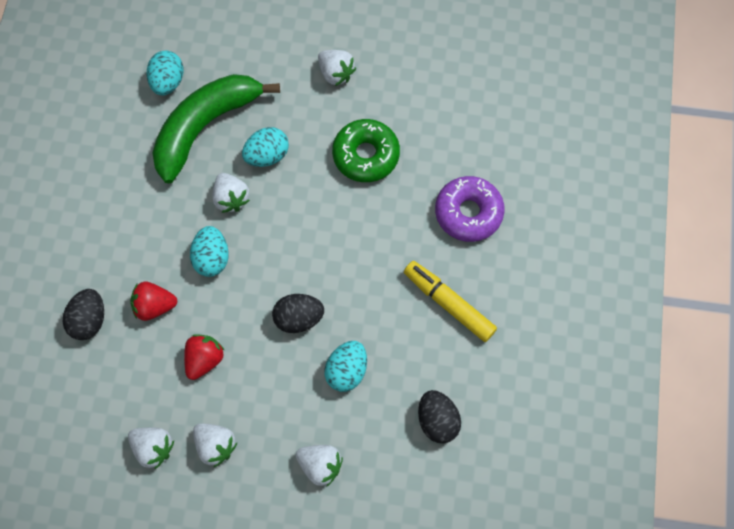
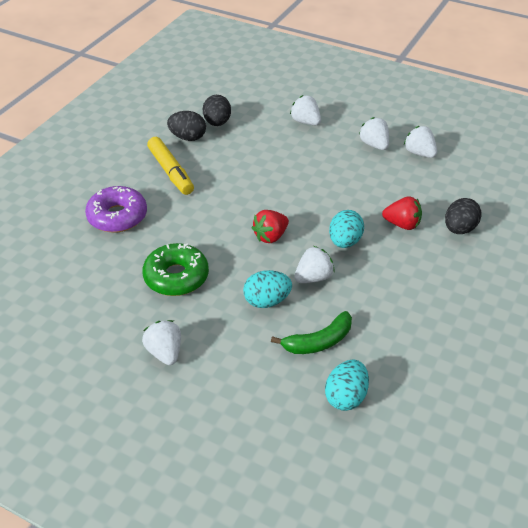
camera: 160 degrees left, 25 degrees down
(204, 360) = (369, 186): red strawberry -> red strawberry (270, 236)
(205, 127) = (318, 341): green banana -> green banana, size x0.54
(231, 198) = (313, 277): white strawberry -> white strawberry turned 60 degrees clockwise
(298, 318) = (288, 190): black egg -> black egg (188, 137)
(346, 371) = (265, 157): turquoise egg -> none

